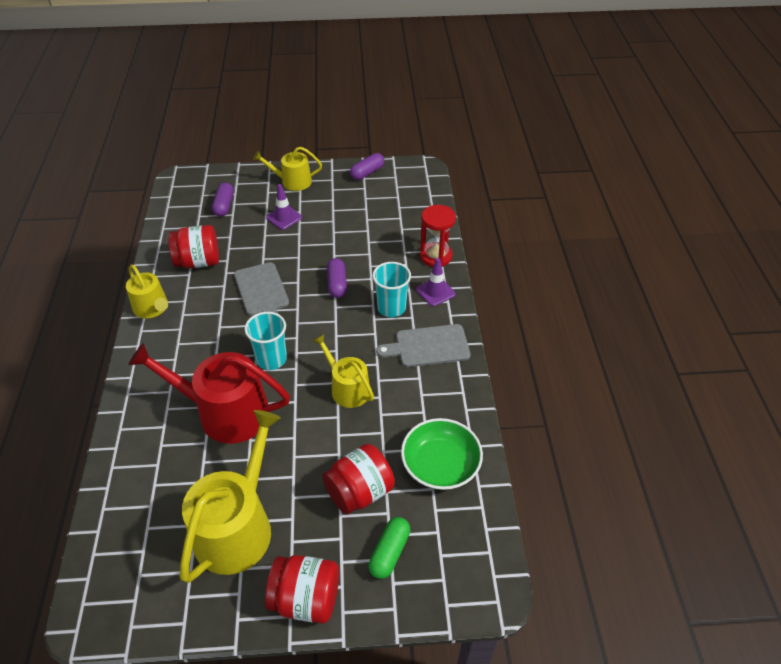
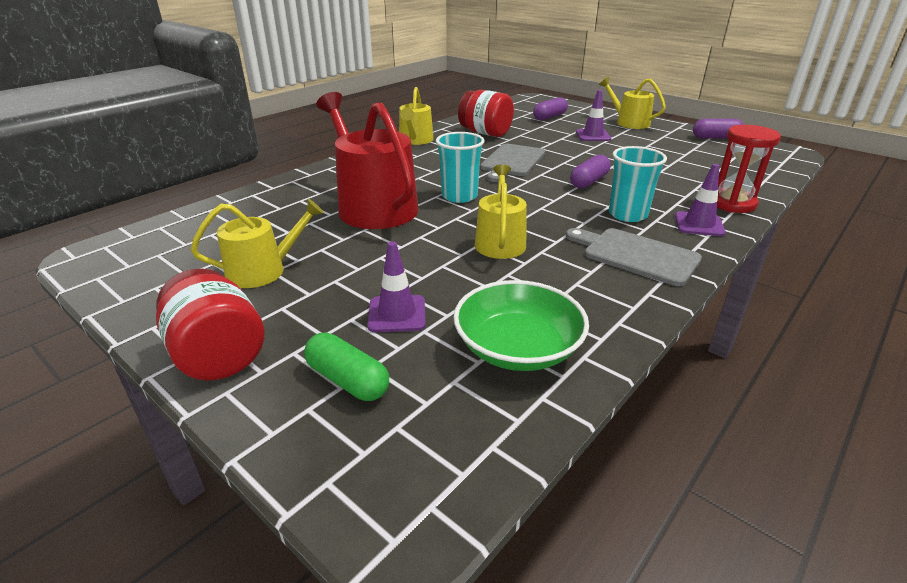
camera: 45 degrees right, 15 degrees down
(237, 526) = (263, 270): yellow watering can -> yellow watering can, size x0.58
(359, 492) = (397, 314): red jar -> purple traffic cone
(389, 552) = (347, 380): green capsule -> green capsule turned 60 degrees clockwise

